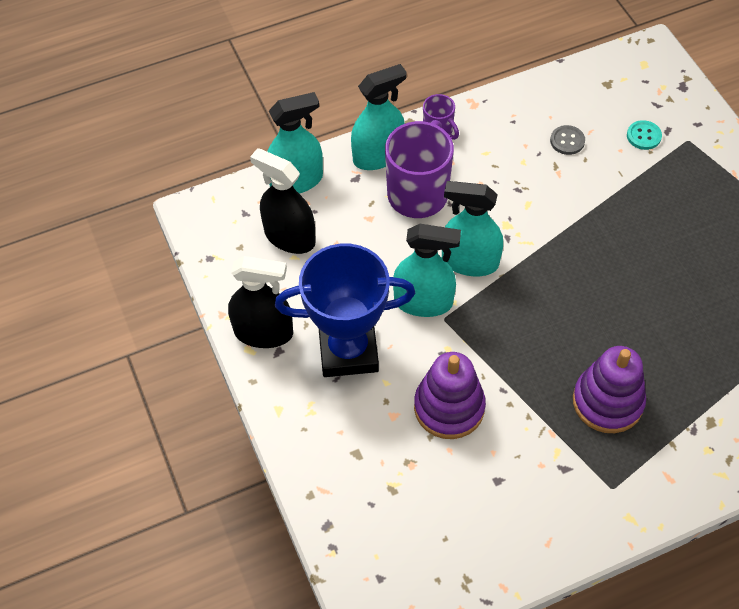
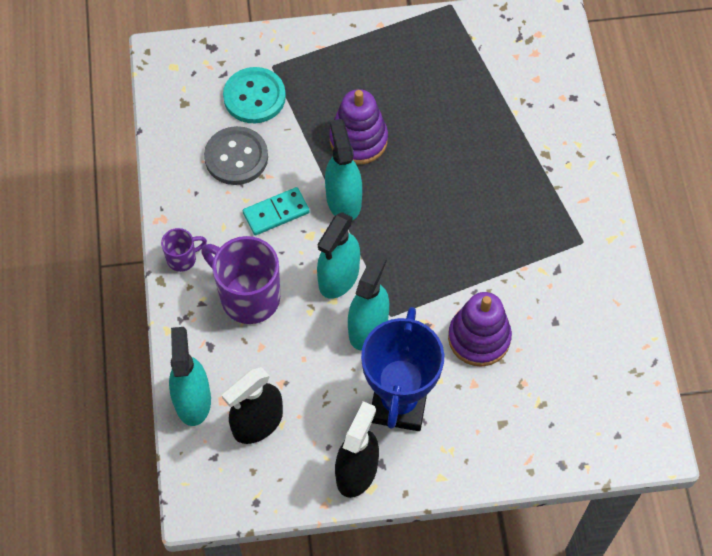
camera: 75 degrees left, 5 degrees up
(378, 155) = (191, 319): turquoise spray bottle -> turquoise spray bottle (343, 200)
(519, 190) = (276, 213): none -> turquoise domino
(567, 141) = (236, 157): grey button -> grey button, size x1.94
(607, 402) = (507, 218): purple stacking toy -> purple stacking toy (358, 140)
(643, 136) = (254, 97): turquoise button -> turquoise button, size x1.94

